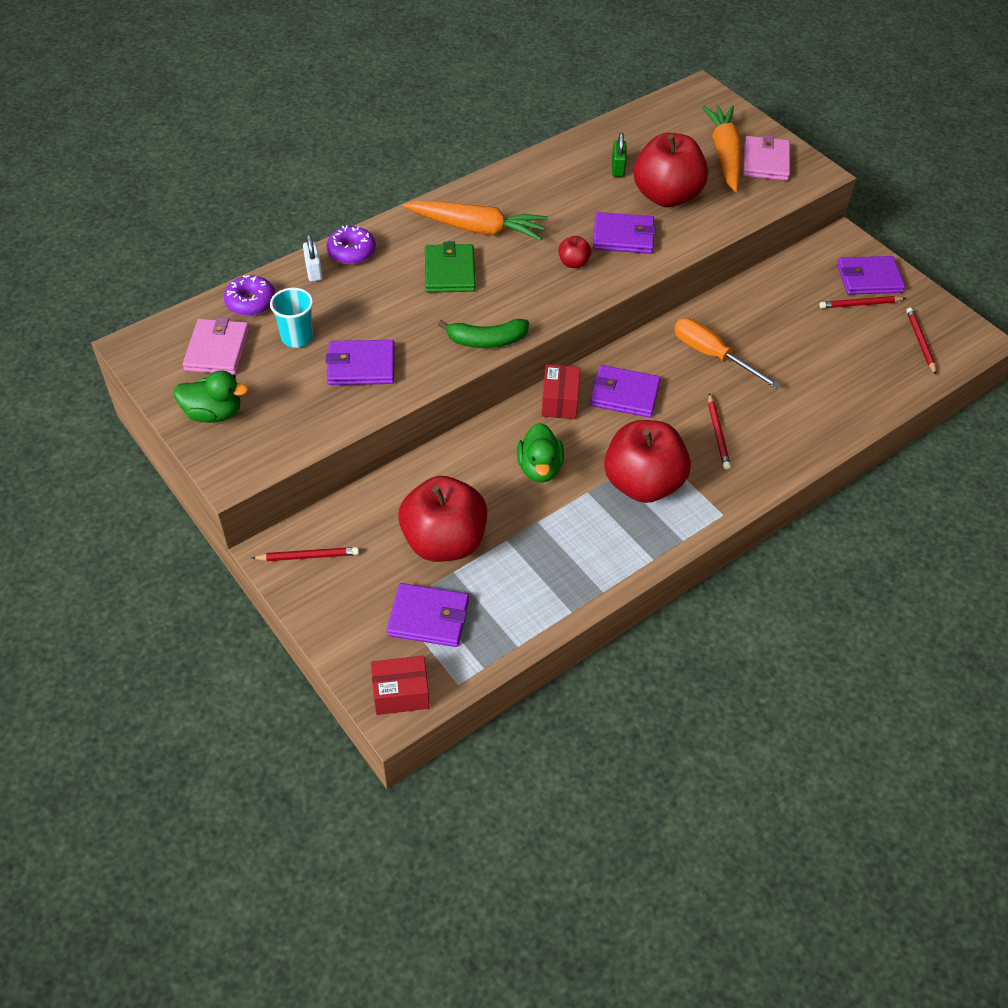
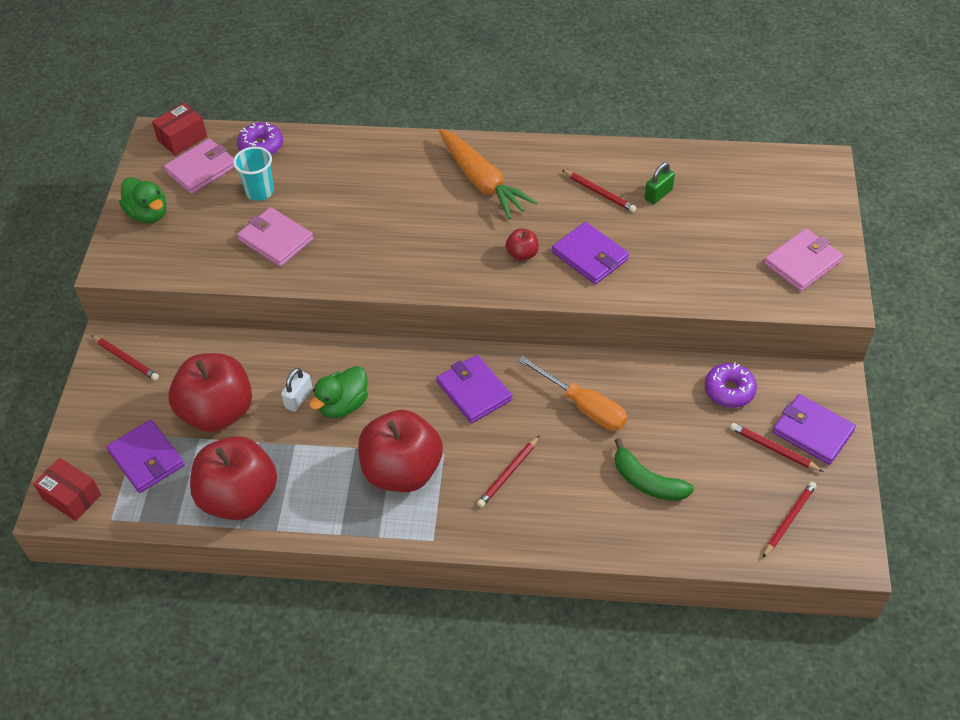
camera: 45 degrees right, 0 degrees up
(314, 271) = (328, 147): white padlock -> white padlock (298, 398)
(351, 252) = (370, 147): purple donut -> purple donut (729, 390)
(361, 366) = (276, 239): purple wallet -> pink wallet
(450, 271) = (421, 204): green wallet -> none
(486, 340) = (382, 276): green banana -> green banana (647, 481)
(559, 401) = (418, 363): red box -> red box (182, 138)
(575, 189) = (599, 193): none -> red pencil
(666, 196) = (670, 242): red apple -> red apple (239, 497)
(712, 355) = (583, 406): orange screwdriver -> orange screwdriver turned 135 degrees clockwise
(724, 155) = (770, 235): orange carrot -> none

